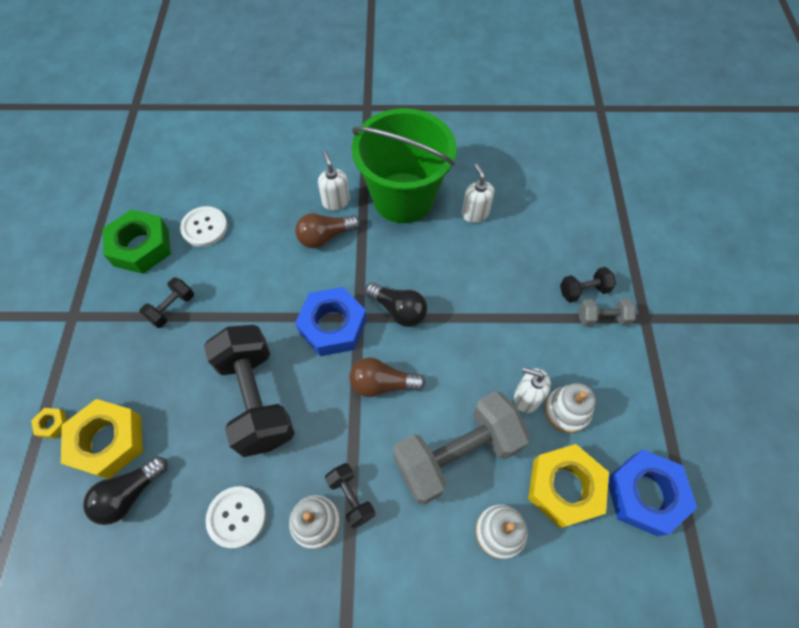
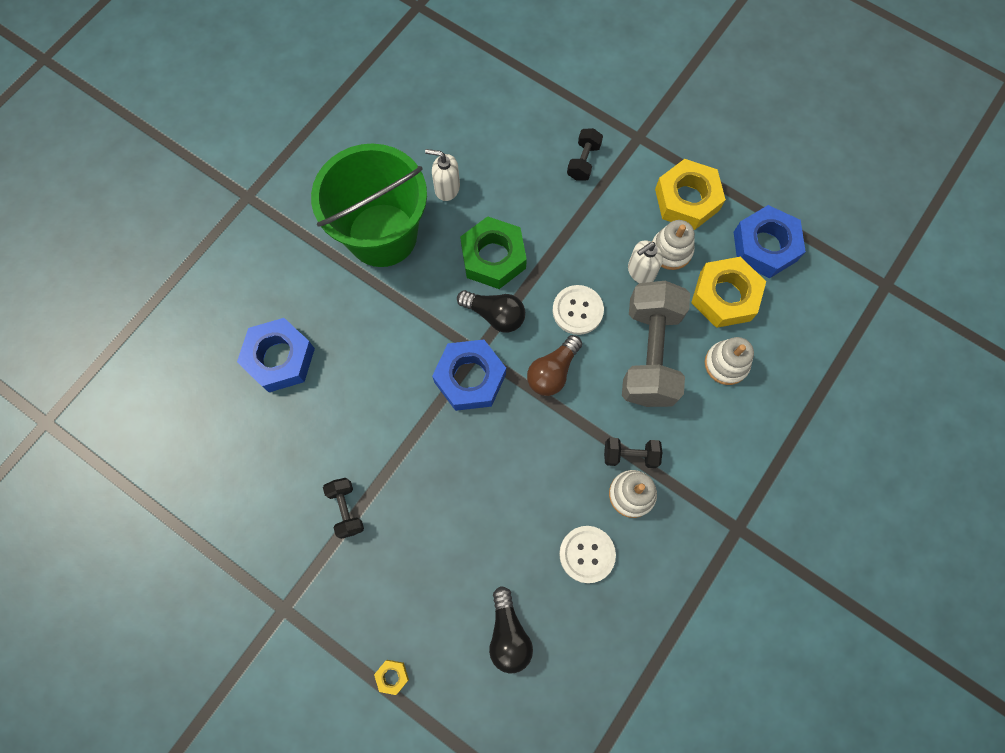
camera: 55 degrees left, 10 degrees up
(108, 441) = (445, 631): yellow nut -> yellow nut (687, 199)
(141, 247) = (250, 505): green nut -> green nut (493, 257)
(204, 227) = (274, 432): white button -> white button (577, 310)
(256, 398) = (494, 482): black dumbbell -> none
(262, 196) = (279, 358): none -> blue nut
(325, 237) = (372, 329): brown light bulb -> none
(335, 201) = (339, 295): white soap dispenser -> none
(398, 310) = (495, 315): black light bulb -> black light bulb turned 45 degrees clockwise
(602, 318) = (616, 167): grey dumbbell -> none

